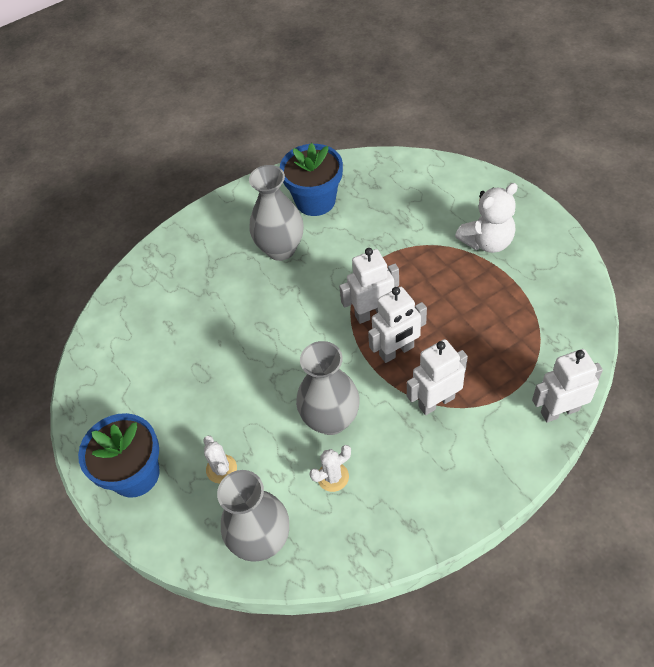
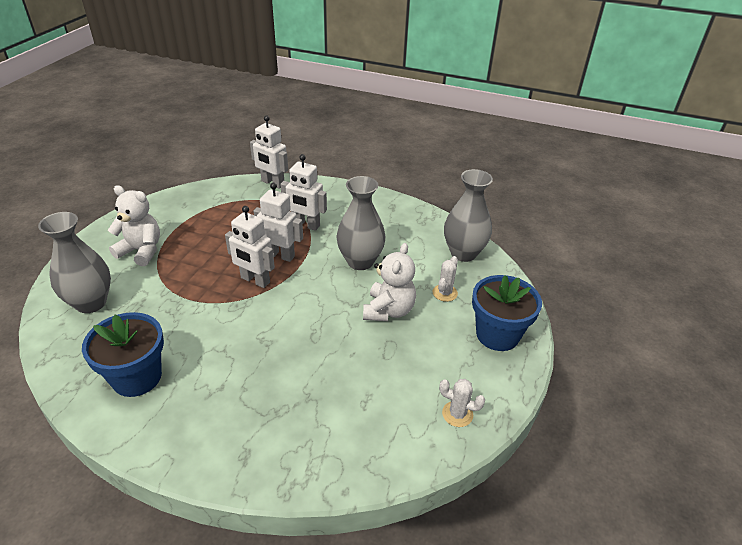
camera: 135 degrees left, 15 degrees down
(242, 401) = (388, 310): none -> white teddy bear
(281, 249) = (219, 370): grey vase -> grey vase (91, 303)
(333, 477) = (396, 244): white cactus -> white cactus (457, 414)

